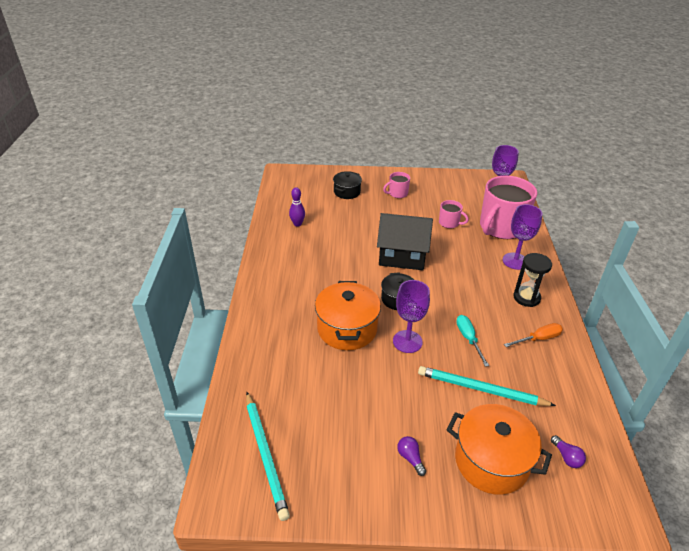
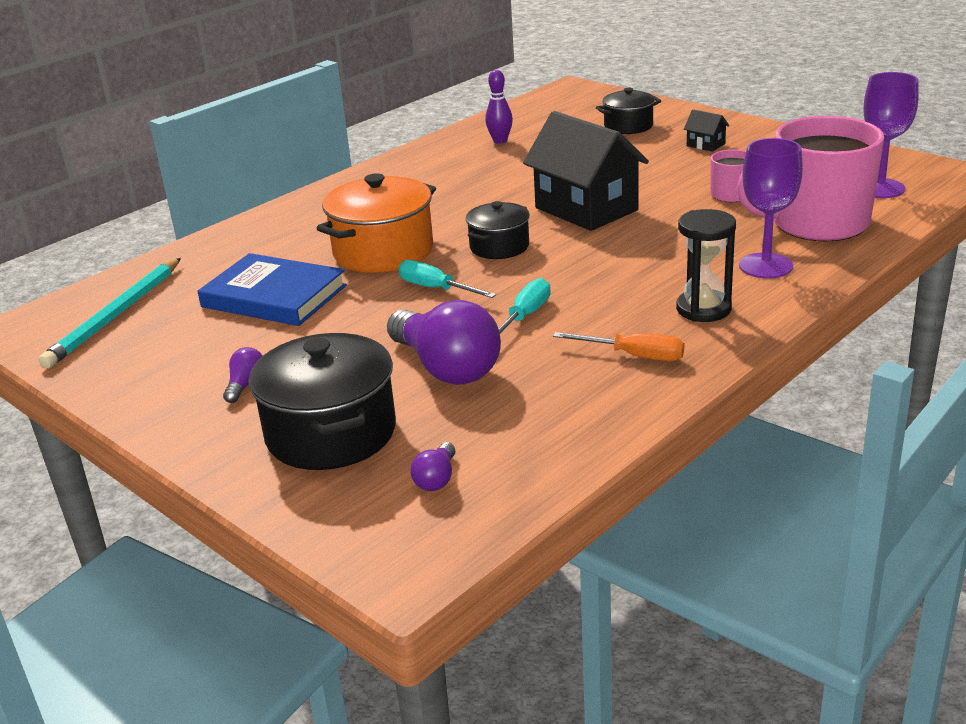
camera: 45 degrees right, 10 degrees down
(336, 389) = (274, 296): none -> blue book
(397, 193) = (705, 145): pink mug -> black house
(407, 341) = (436, 289): purple goblet -> turquoise screwdriver
(481, 389) = (446, 368): turquoise pencil -> purple light bulb
(491, 461) = (331, 433): orange pot -> black pot

